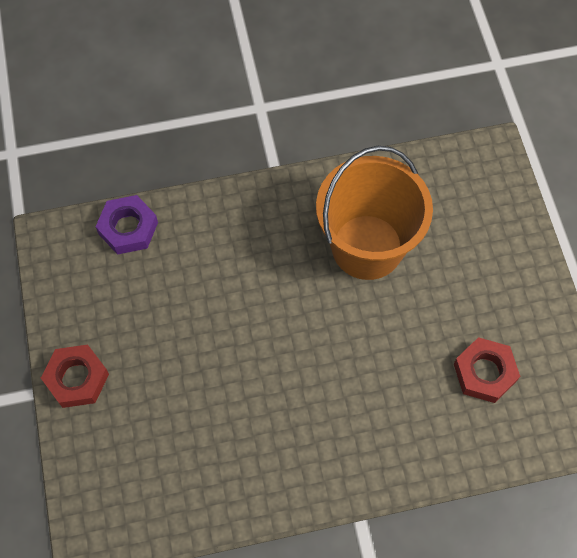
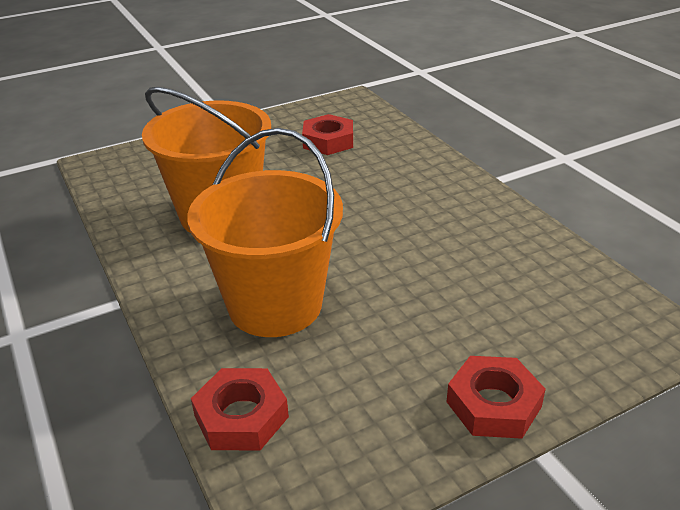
camera: 105 degrees left, 30 degrees down
(128, 228) = (241, 416): purple nut -> red nut
(227, 267) = (275, 305): none -> orange bucket

